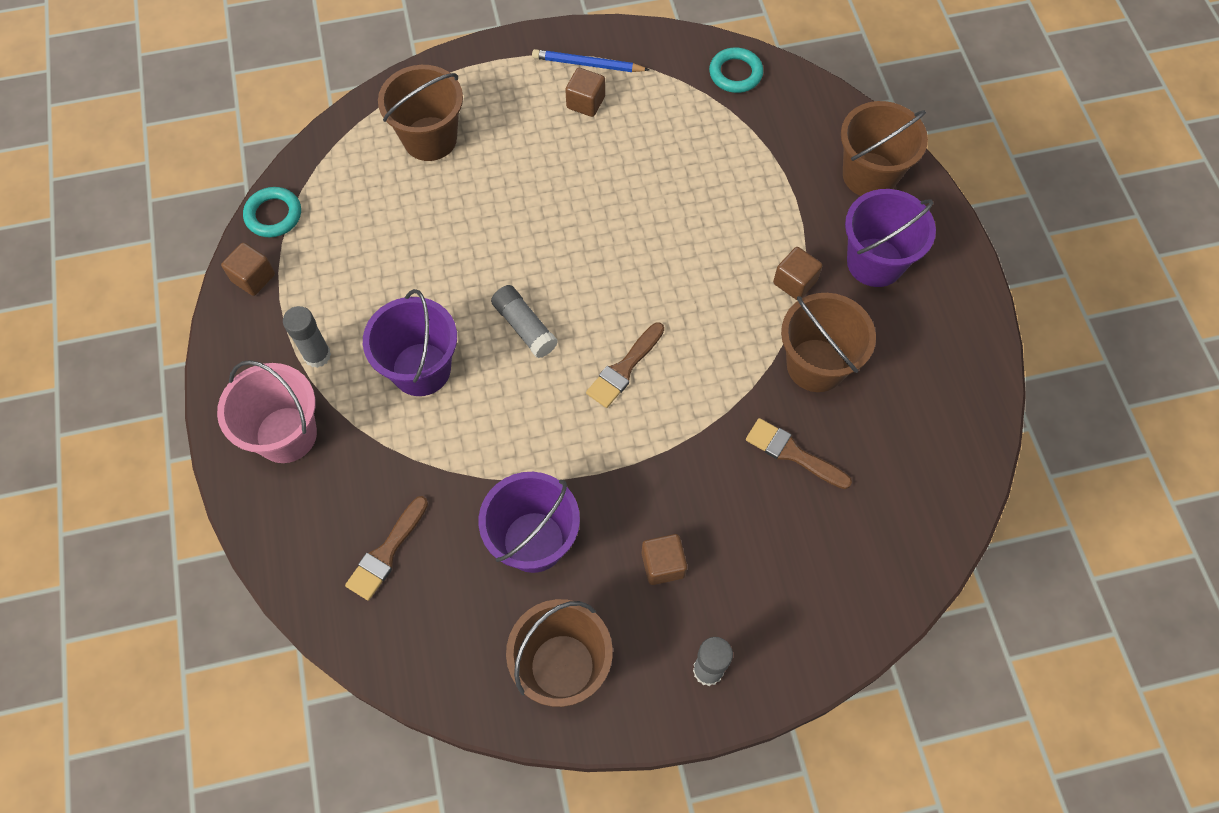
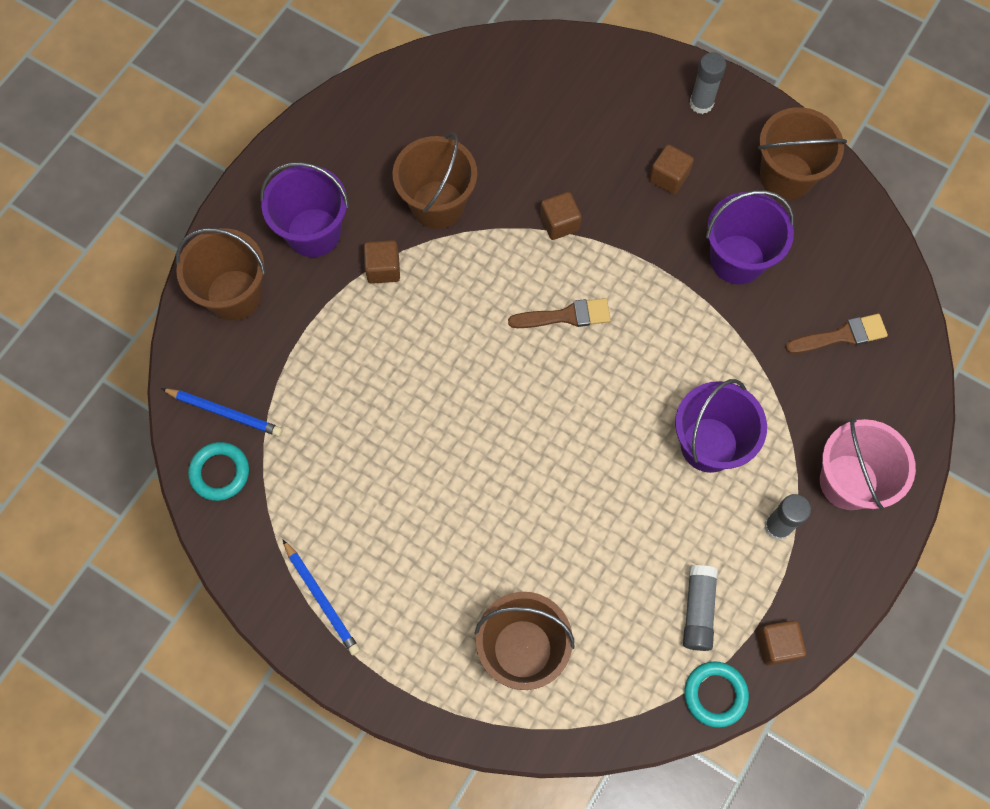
camera: 135 degrees left, 5 degrees up
(524, 327) = (604, 409): grey glue stick -> grey glue stick (698, 610)
(585, 102) = (363, 561): brown cube -> brown cube (559, 223)
(777, 106) = (225, 412): none -> blue pencil
(793, 453) = (517, 167): brown brush -> none

